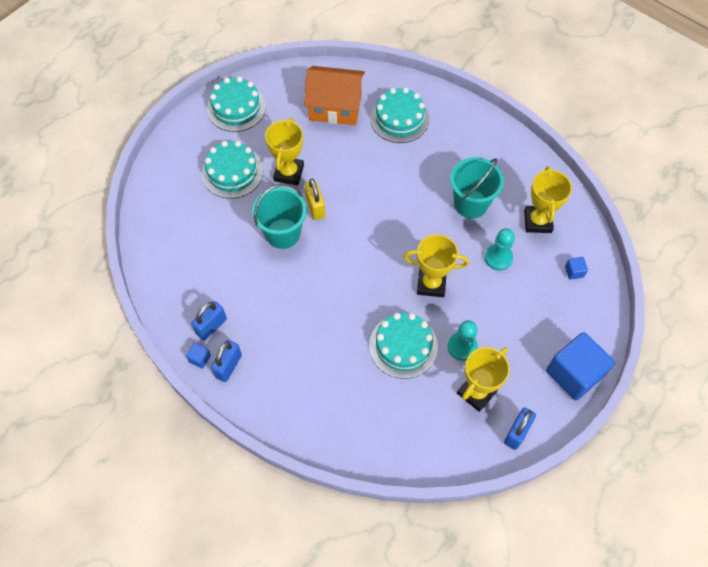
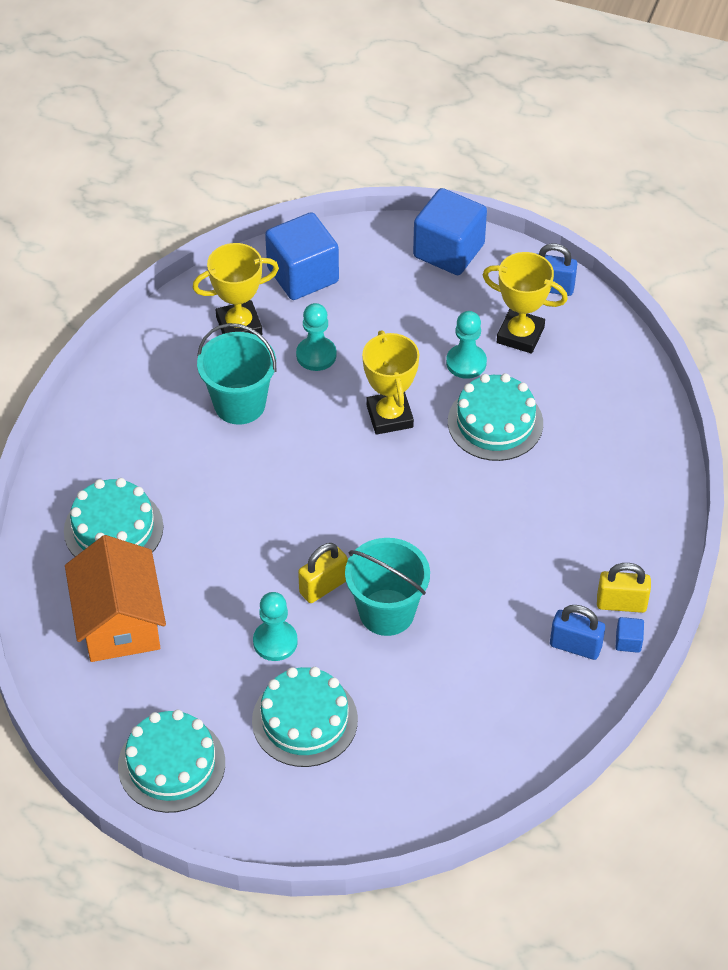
camera: 110 degrees left, 10 degrees down
(228, 366) = (621, 604): blue padlock -> yellow padlock
(289, 173) = (275, 642): yellow trophy -> turquoise pawn
(574, 271) = (303, 275): blue cube -> blue cube, size x2.49

